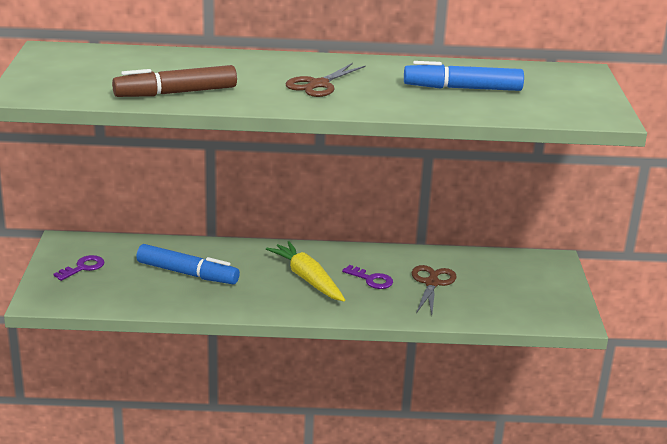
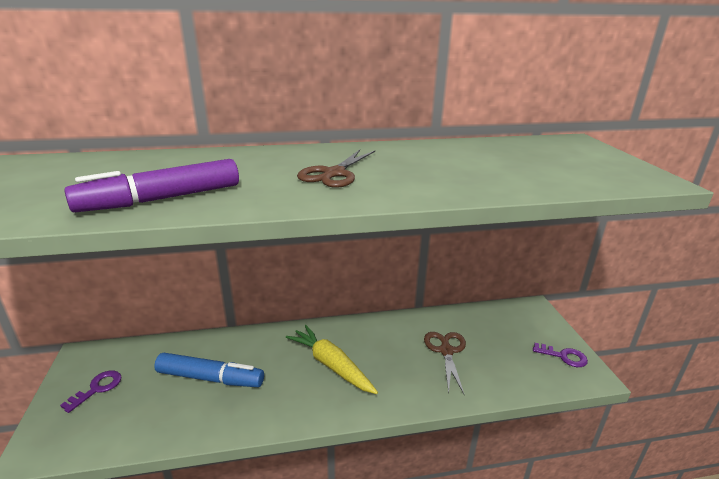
camera: 10 degrees left, 0 degrees up
(175, 93) = (161, 199): brown marker -> purple marker
(371, 279) = (391, 356): purple key -> purple key (563, 356)
(462, 88) = (485, 164): blue marker -> none

